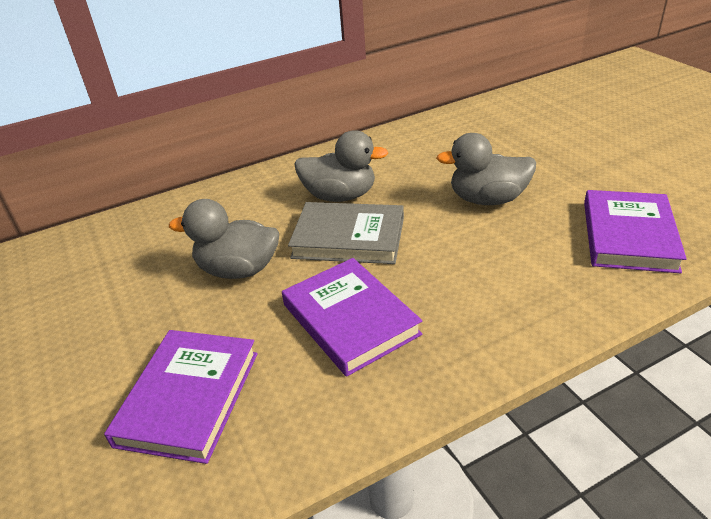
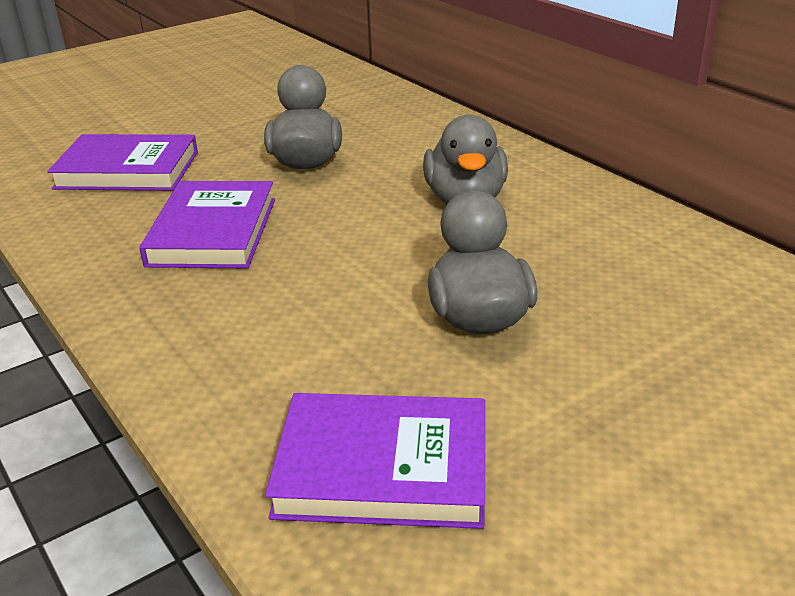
camera: 80 degrees right, 5 degrees down
(348, 238) = (367, 216): grey book -> none
(350, 319) = (213, 232): purple book -> purple book turned 45 degrees counterclockwise

